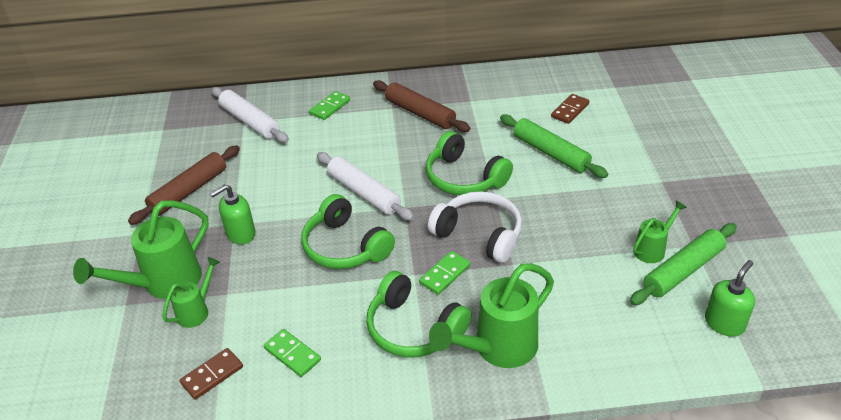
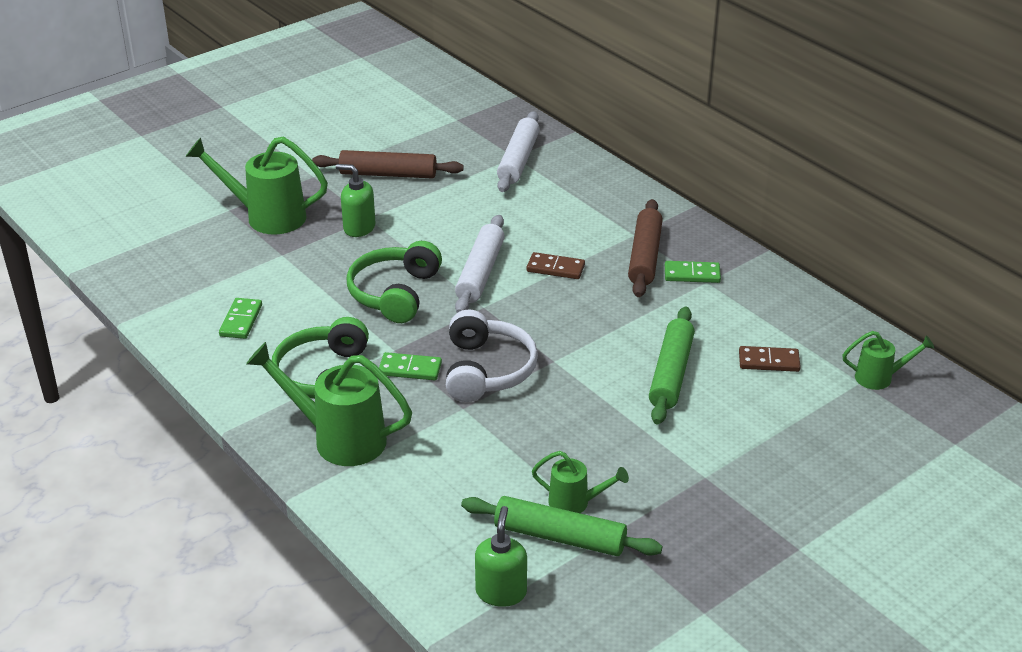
camera: 55 degrees right, 5 degrees down
(196, 311) = (250, 248): green watering can -> green watering can (879, 378)
(212, 375) = (188, 289): brown domino -> brown domino (555, 268)
(330, 107) = (592, 196): green domino -> green domino (692, 274)
(464, 178) = (565, 327): green headphones -> none
(724, 323) = (501, 592): green soap dispenser -> green soap dispenser turned 90 degrees counterclockwise

